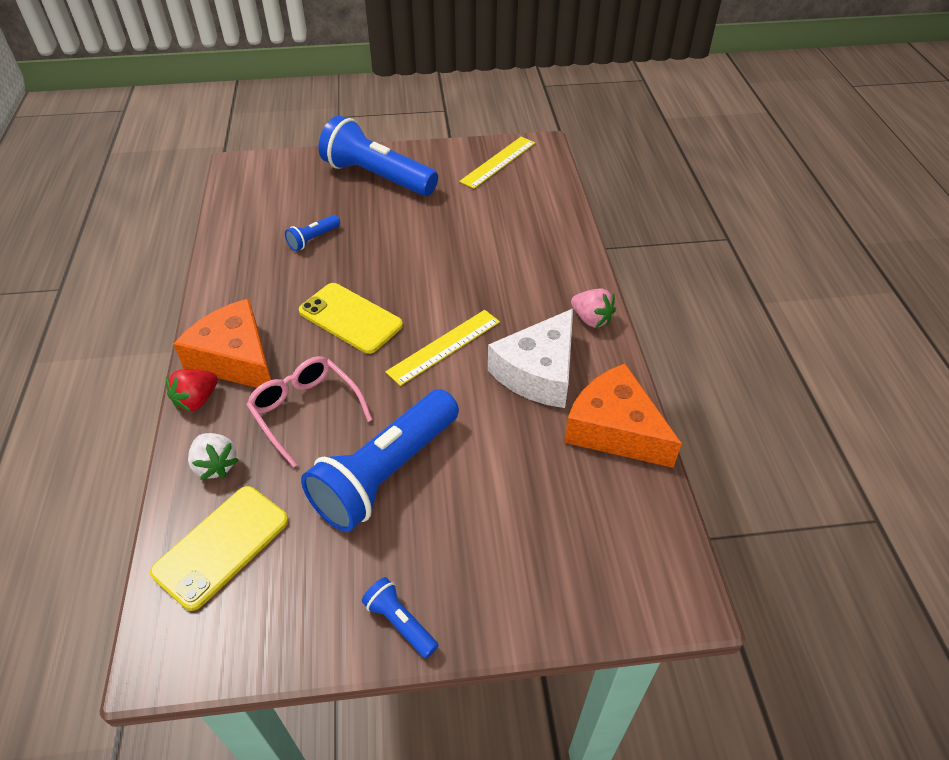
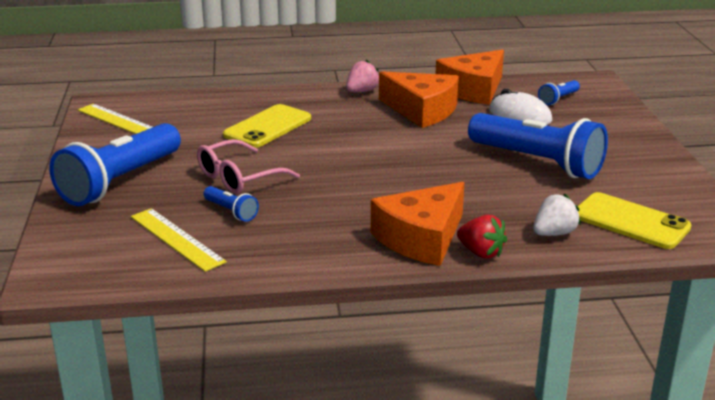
camera: 90 degrees left, 20 degrees down
(306, 411) = (482, 198): pink glasses -> pink glasses (239, 178)
(350, 318) = (361, 184): yellow phone -> yellow phone (267, 127)
(400, 622) = (655, 154): blue flashlight -> blue flashlight (558, 99)
(444, 346) = (396, 143): yellow ruler -> yellow ruler (176, 239)
(528, 472) = (520, 115): none -> white mouse
(538, 372) = (422, 110): white cheese -> orange cheese

